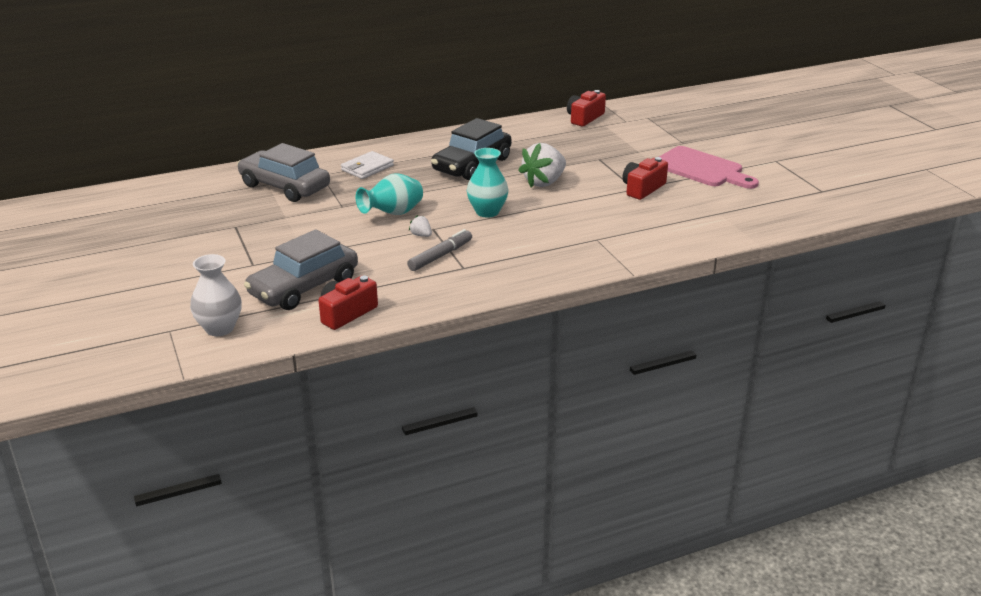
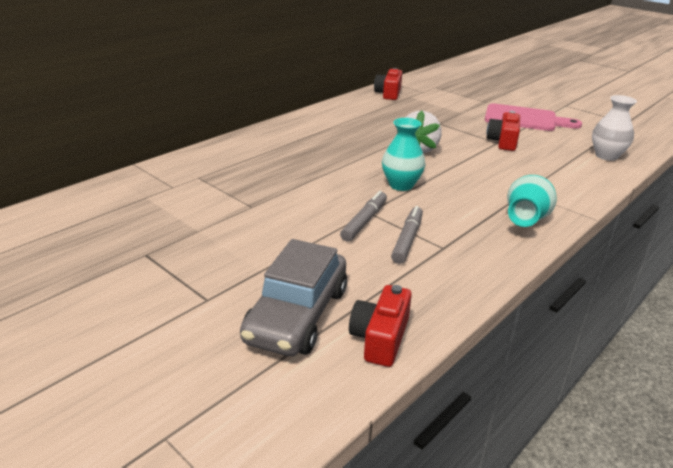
camera: 25 degrees left, 0 degrees up
(220, 328) = (238, 410): white vase -> white vase (606, 156)
(285, 186) = (168, 197): grey car -> none
(367, 168) = (241, 163): white wallet -> none
(393, 214) = (313, 204): turquoise vase -> turquoise vase (525, 220)
(421, 235) = (364, 221): white strawberry -> grey marker
(472, 165) = (339, 144): black car -> none

